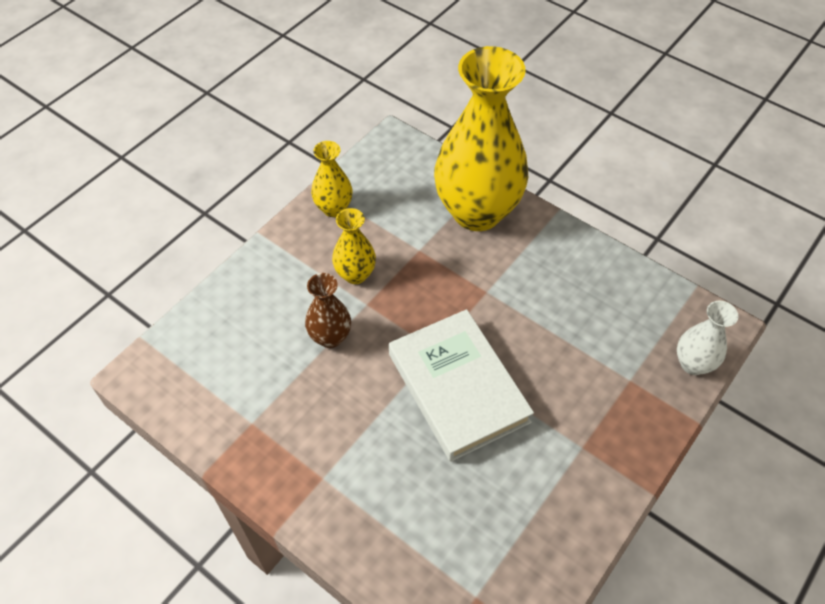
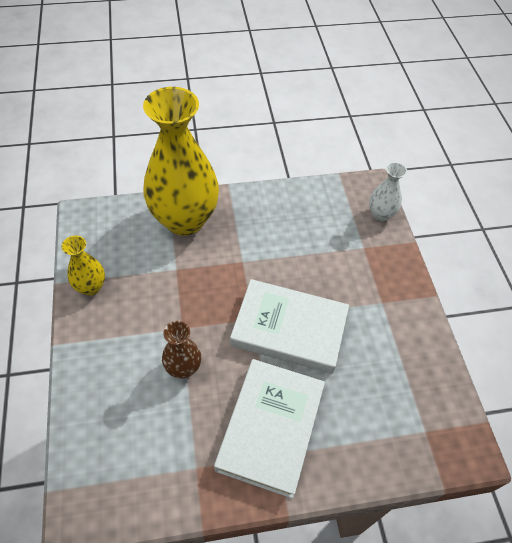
camera: 50 degrees left, 0 degrees up
(342, 452) = (270, 428): none -> white book
(355, 274) = (154, 316): yellow vase -> none

